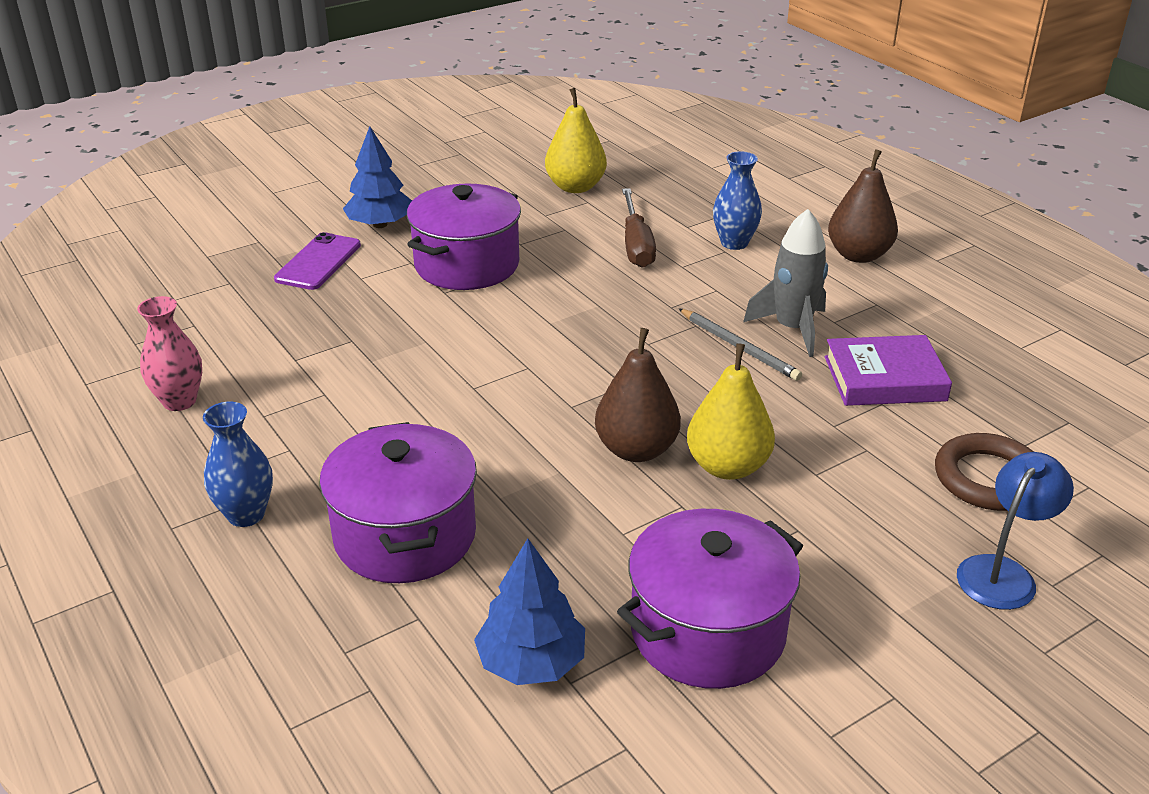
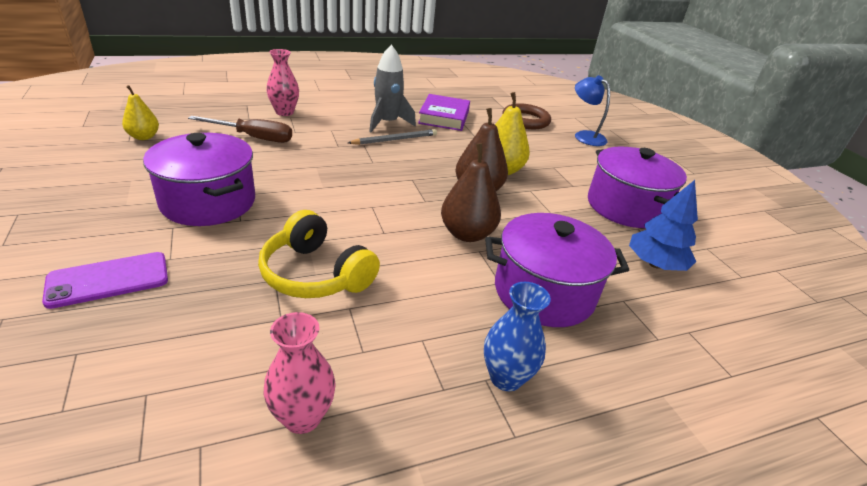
camera: 80 degrees left, 0 degrees up
(318, 262) = (108, 280): purple phone -> purple phone turned 60 degrees counterclockwise
(371, 361) = (316, 274): none -> yellow headphones
(380, 224) = (80, 231): blue tree -> none
(575, 187) = (144, 137): yellow pear -> yellow pear, size x0.64
(734, 243) = (284, 112): blue vase -> pink vase
(858, 255) = (330, 90): brown pear -> brown pear (467, 234)

